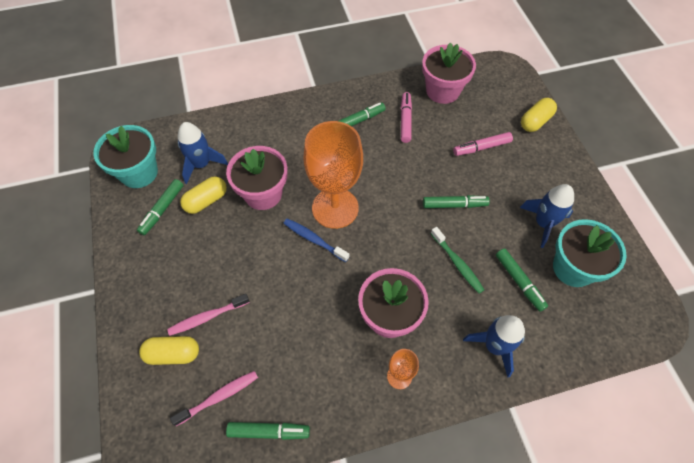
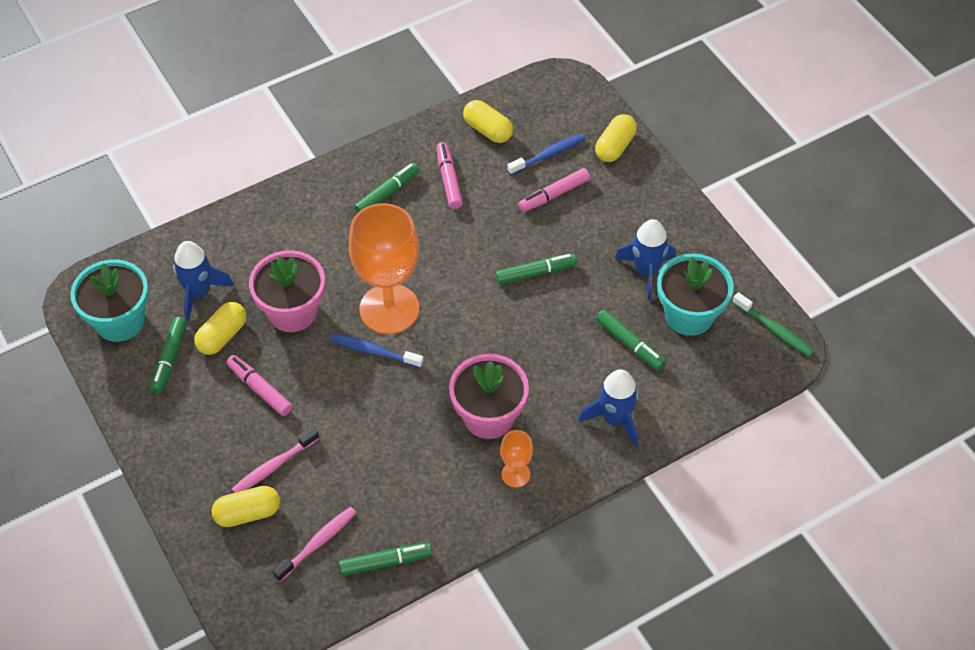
camera: 15 degrees left, 5 degrees down
(219, 249) = (260, 389): none -> pink marker
(442, 91) = (488, 130): pink flower pot -> yellow capsule
(457, 263) = (554, 340): green toothbrush -> green toothbrush (774, 330)
(483, 117) = (548, 155): none -> blue toothbrush

